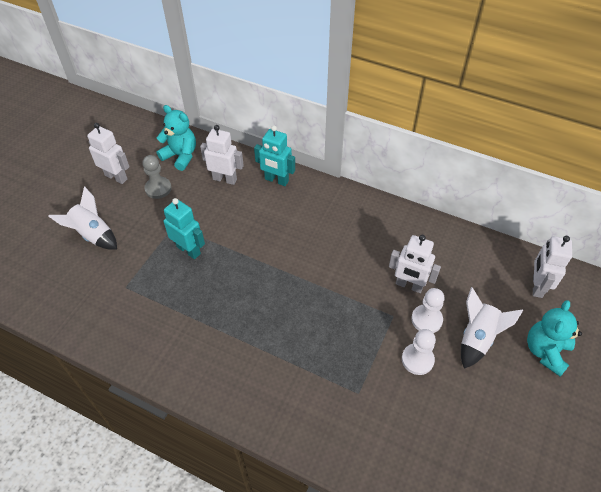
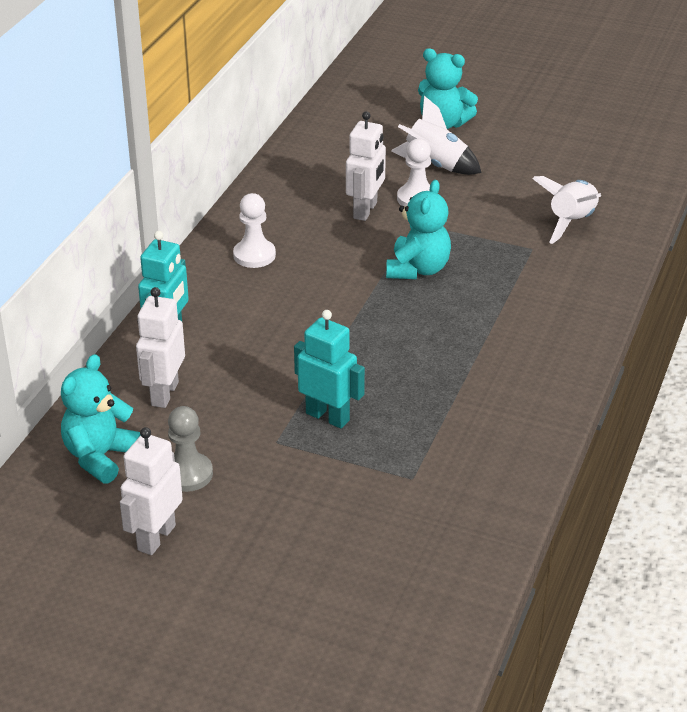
camera: 95 degrees left, 15 degrees down
(93, 235) = (305, 541): white rocket -> white rocket (571, 222)
(189, 250) = (328, 416): turquoise robot -> turquoise robot turned 90 degrees clockwise
(334, 311) = (418, 269): none -> turquoise teddy bear
(417, 360) = (475, 206): white pawn -> white pawn (254, 255)
(537, 286) = (352, 121): white robot -> none

